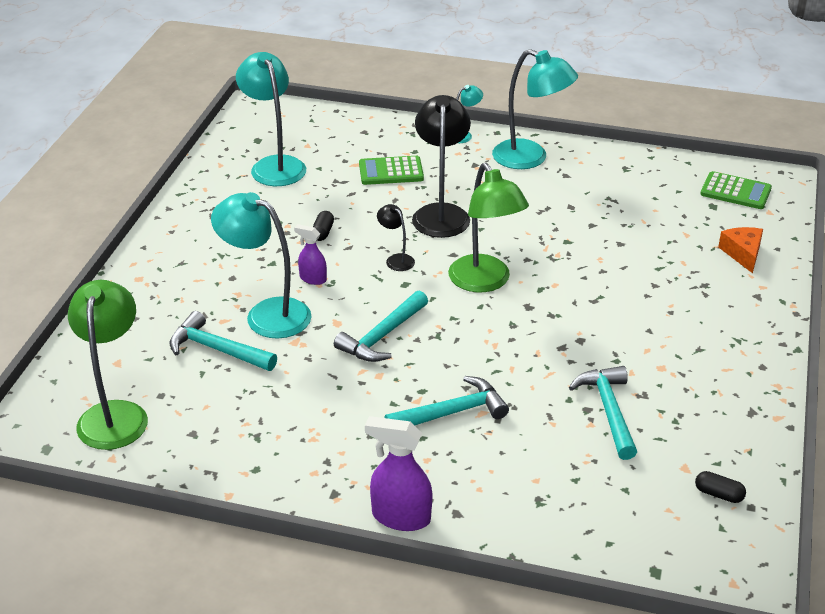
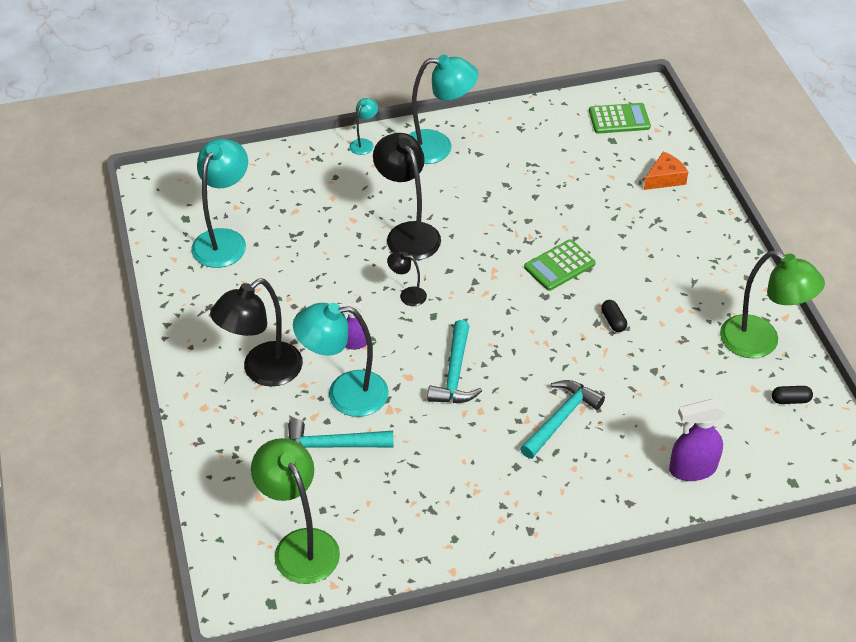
camera: 30 degrees left, 10 degrees up
(213, 270) = (262, 371): none -> black lamp
(274, 165) = (224, 240): turquoise lamp -> turquoise lamp turned 75 degrees clockwise
(323, 232) = (325, 293): black capsule -> black capsule (613, 321)
(391, 171) = (332, 206): green calculator -> green calculator (559, 266)
(400, 517) = (593, 525): purple spray bottle -> purple spray bottle (692, 469)
(485, 282) = (494, 287): green lamp -> green lamp (760, 343)
(608, 411) = (670, 364): turquoise hammer -> none
(742, 253) = (664, 178): orange cheese -> orange cheese turned 90 degrees clockwise

